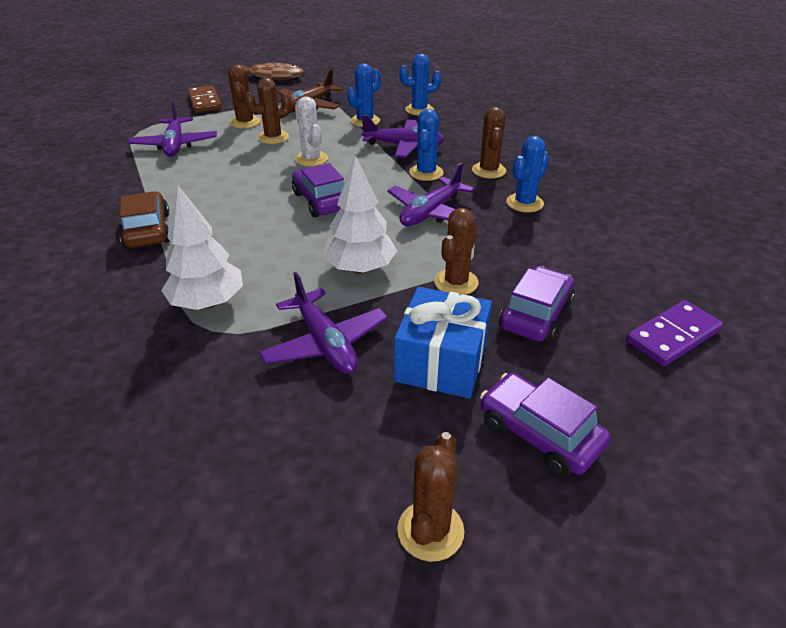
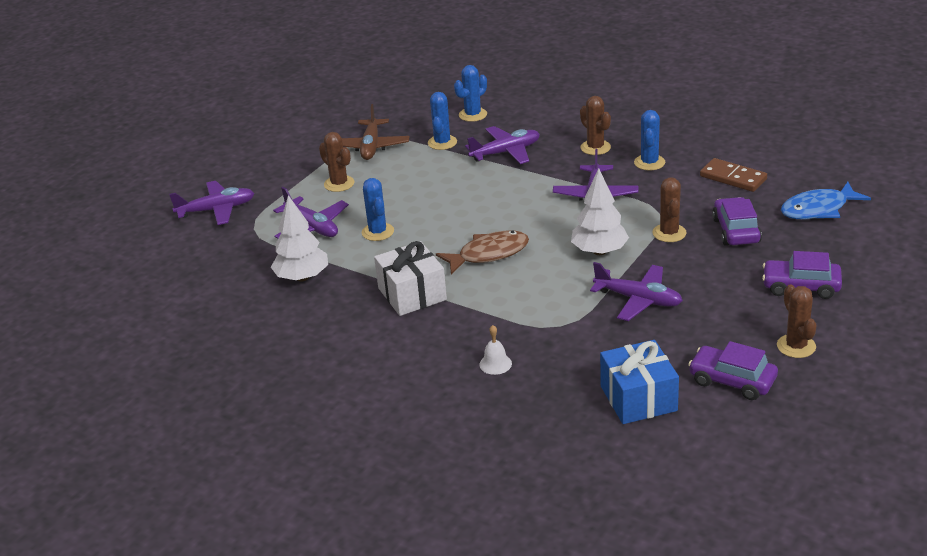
camera: 30 degrees left, 5 degrees down
(93, 339) = (495, 364): none -> white bell
(141, 109) = (216, 210): none -> purple plane
(148, 230) = (412, 294): brown car -> white gift
(204, 102) = (265, 179): brown domino -> brown domino (733, 178)
(207, 303) = (533, 313): white tree -> white tree (302, 277)
(272, 76) = (286, 130): brown fish -> brown fish (489, 254)
(273, 137) = (387, 187): brown cactus -> none
(311, 159) = (448, 192): white cactus -> none
(321, 201) = (506, 220): purple car -> purple car (732, 381)
(426, 173) = (552, 168): blue cactus -> blue cactus (378, 232)
(441, 362) = (714, 278): blue gift -> blue gift (638, 398)
(672, 336) = (818, 209): purple domino -> blue fish

